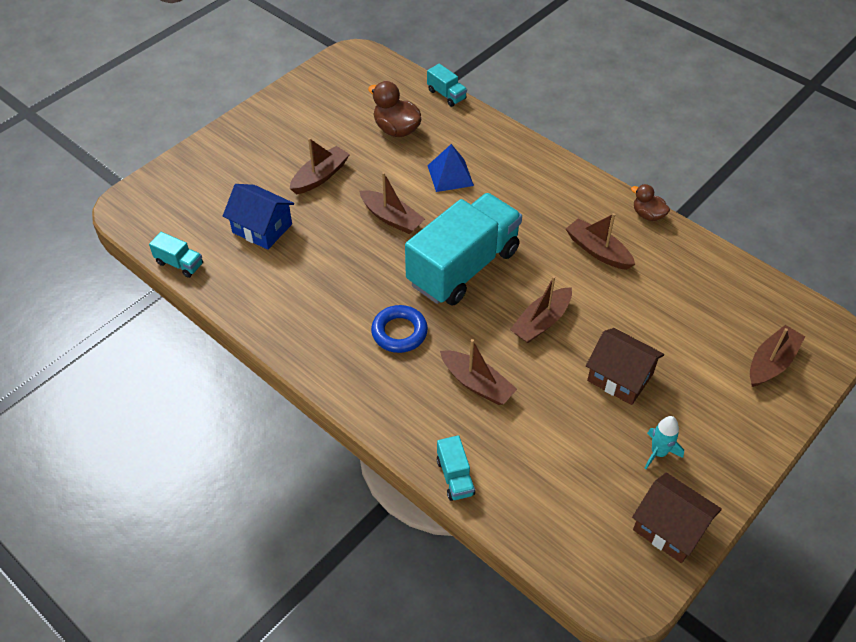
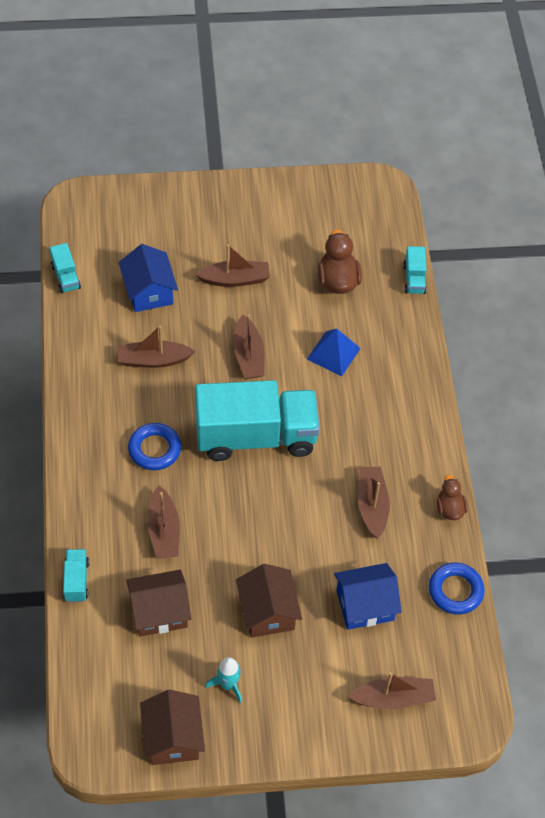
camera: 40 degrees right, 5 degrees up
(455, 477) = (76, 581): turquoise truck -> turquoise truck turned 150 degrees clockwise
(541, 322) = (261, 524): brown boat -> brown boat (153, 360)
(545, 444) = (159, 612): none -> brown house
(676, 318) = (365, 605): none -> blue house
(717, 262) = (455, 591): none -> blue ring

